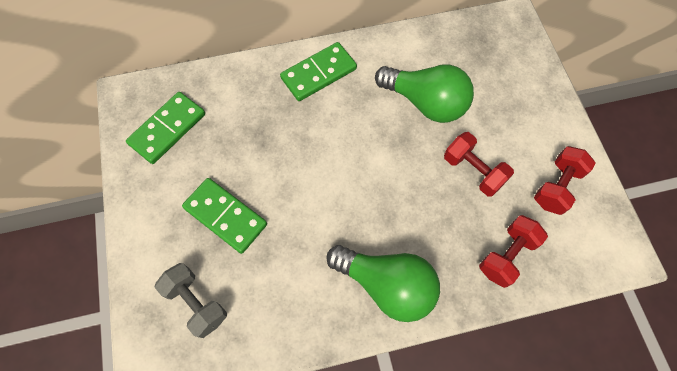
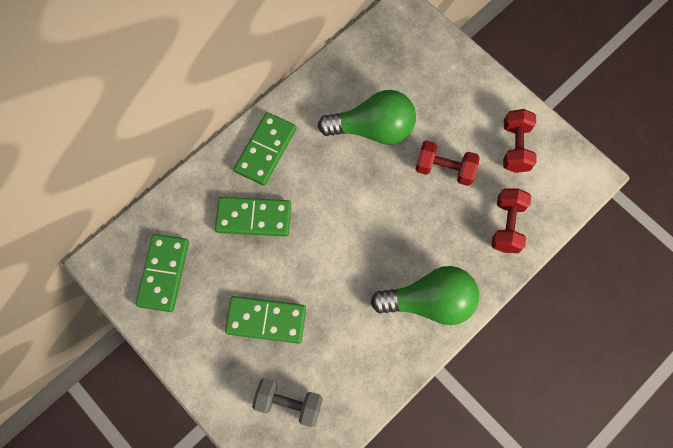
camera: 30 degrees left, 5 degrees up
(272, 123) = (253, 218): none -> green domino

